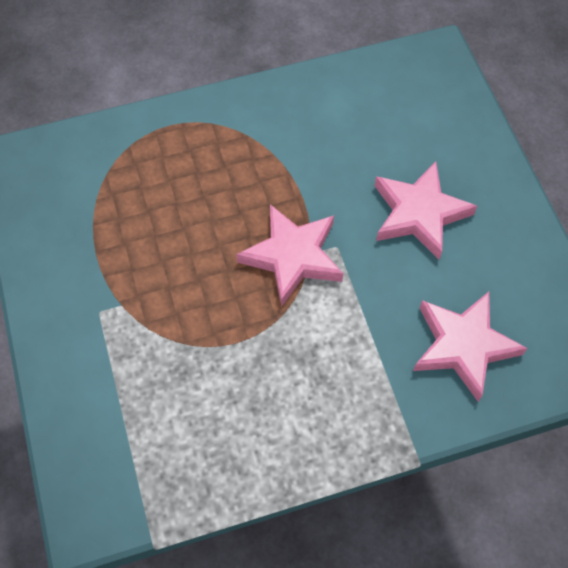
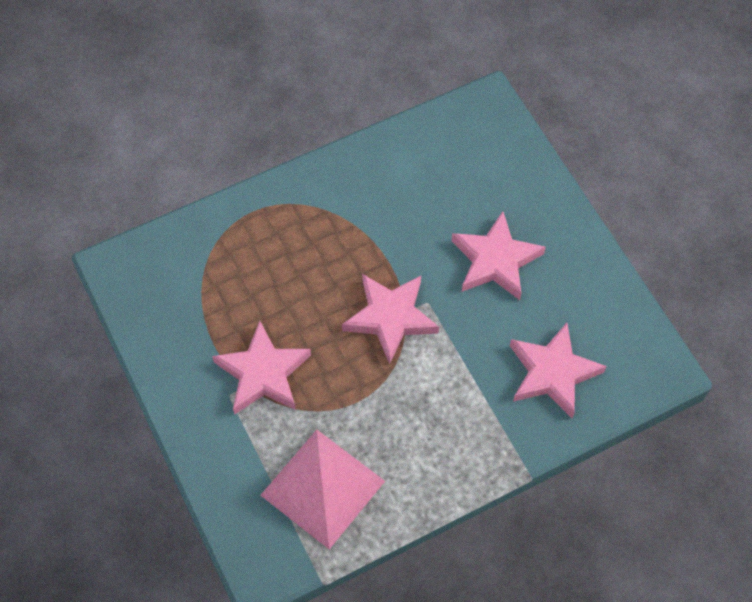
camera: 10 degrees left, 0 degrees up
(141, 294) = (263, 373): none -> pink star
(177, 433) = (322, 488): none -> pink pyramid

